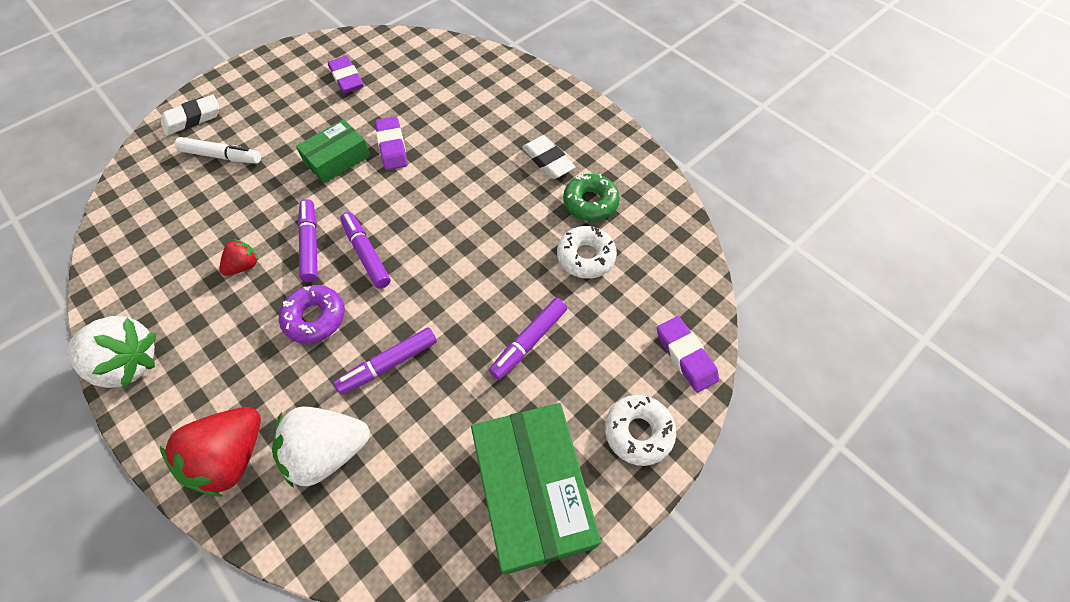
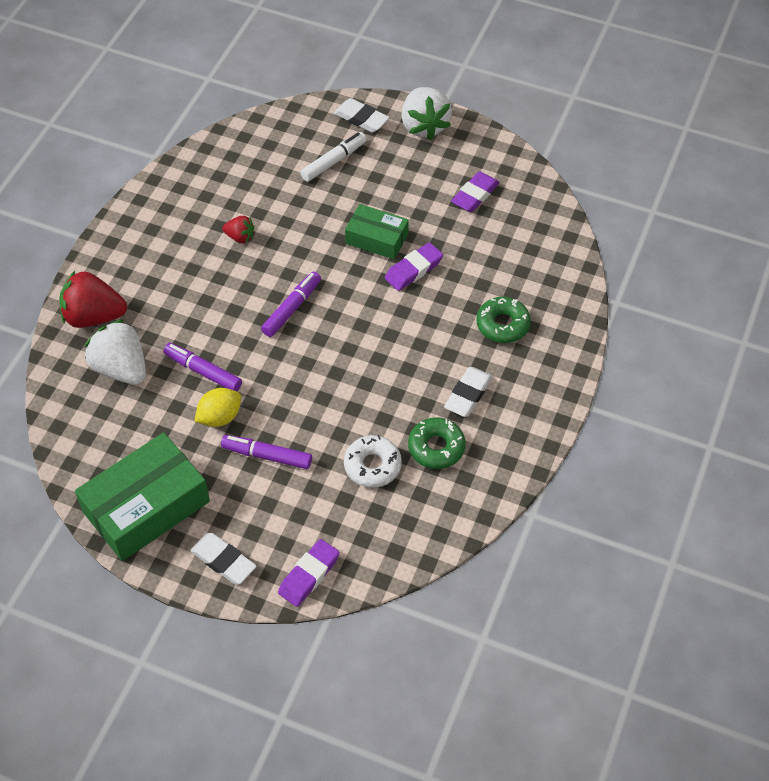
camera: 65 degrees right, 5 degrees down
(129, 363) = (131, 219): white strawberry -> white strawberry (424, 126)
(222, 156) = (334, 161): white marker -> white marker turned 120 degrees counterclockwise
(311, 244) = (281, 267): purple marker -> none
(315, 318) = (218, 306): purple donut -> none
(457, 369) = (220, 417): none -> yellow lemon
(491, 112) = (502, 324): none -> green donut
(638, 432) = (223, 561): white donut -> white eraser

